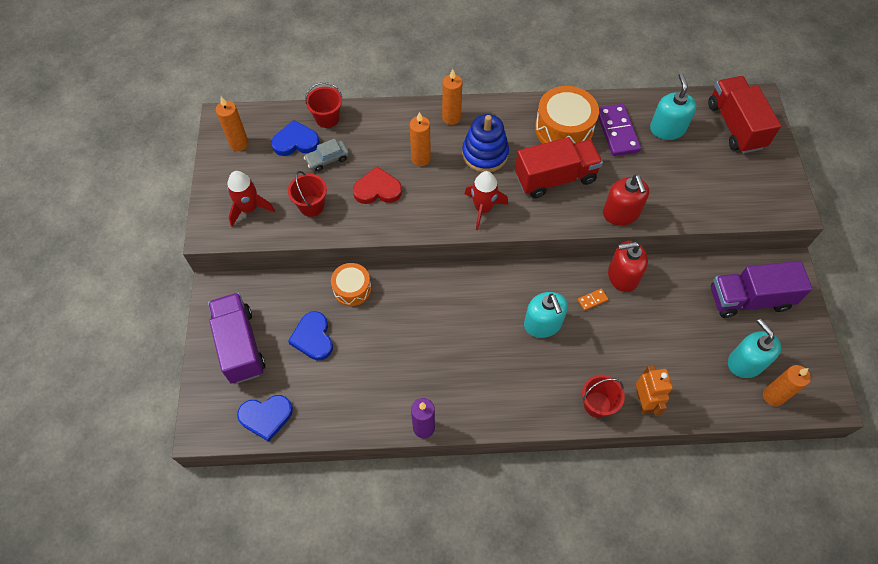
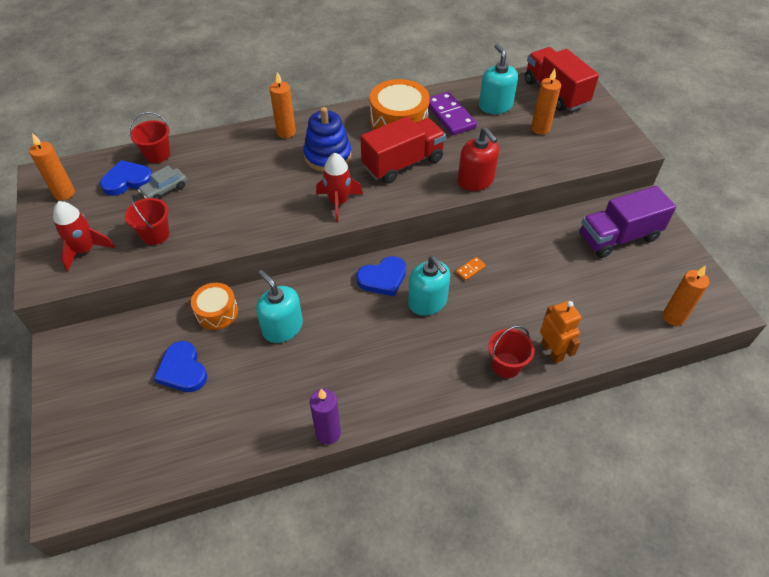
camera: 15 degrees left, 10 degrees down
(240, 345) = (98, 397): purple truck -> none
(266, 417) = (142, 466): blue heart -> blue heart (383, 278)
(377, 189) = (224, 206): red heart -> none
(421, 158) = (263, 171): orange candle -> orange candle (540, 129)
(622, 276) = (493, 242): red soap dispenser -> none
(745, 362) = (636, 293): turquoise soap dispenser -> turquoise soap dispenser (282, 327)

